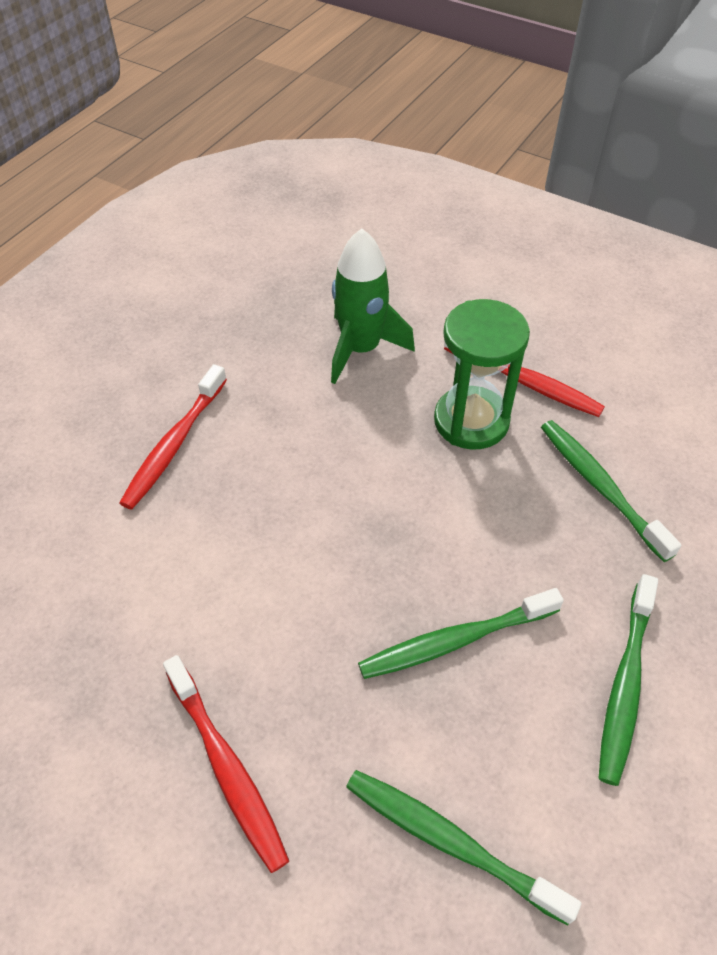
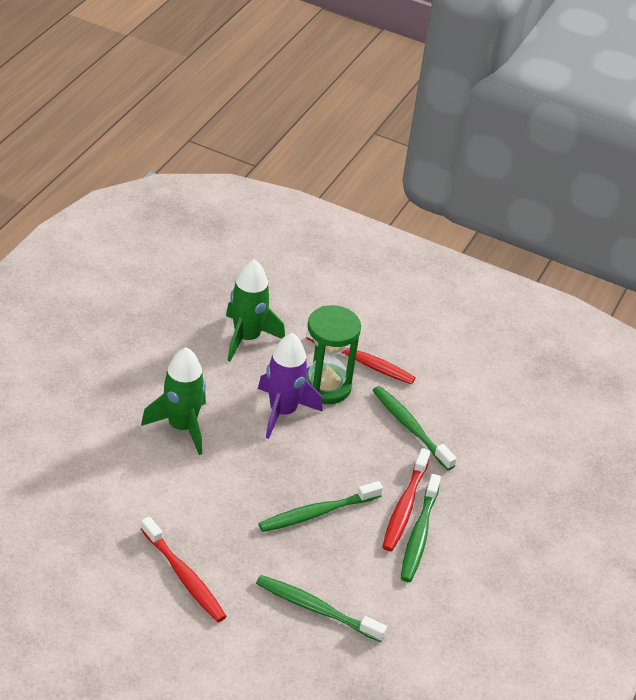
camera: 10 degrees left, 10 degrees down
(174, 444) = (123, 400): red toothbrush -> red toothbrush (405, 506)
(254, 487) = (182, 427): none -> green rocket
(406, 462) = (283, 412): none -> purple rocket

